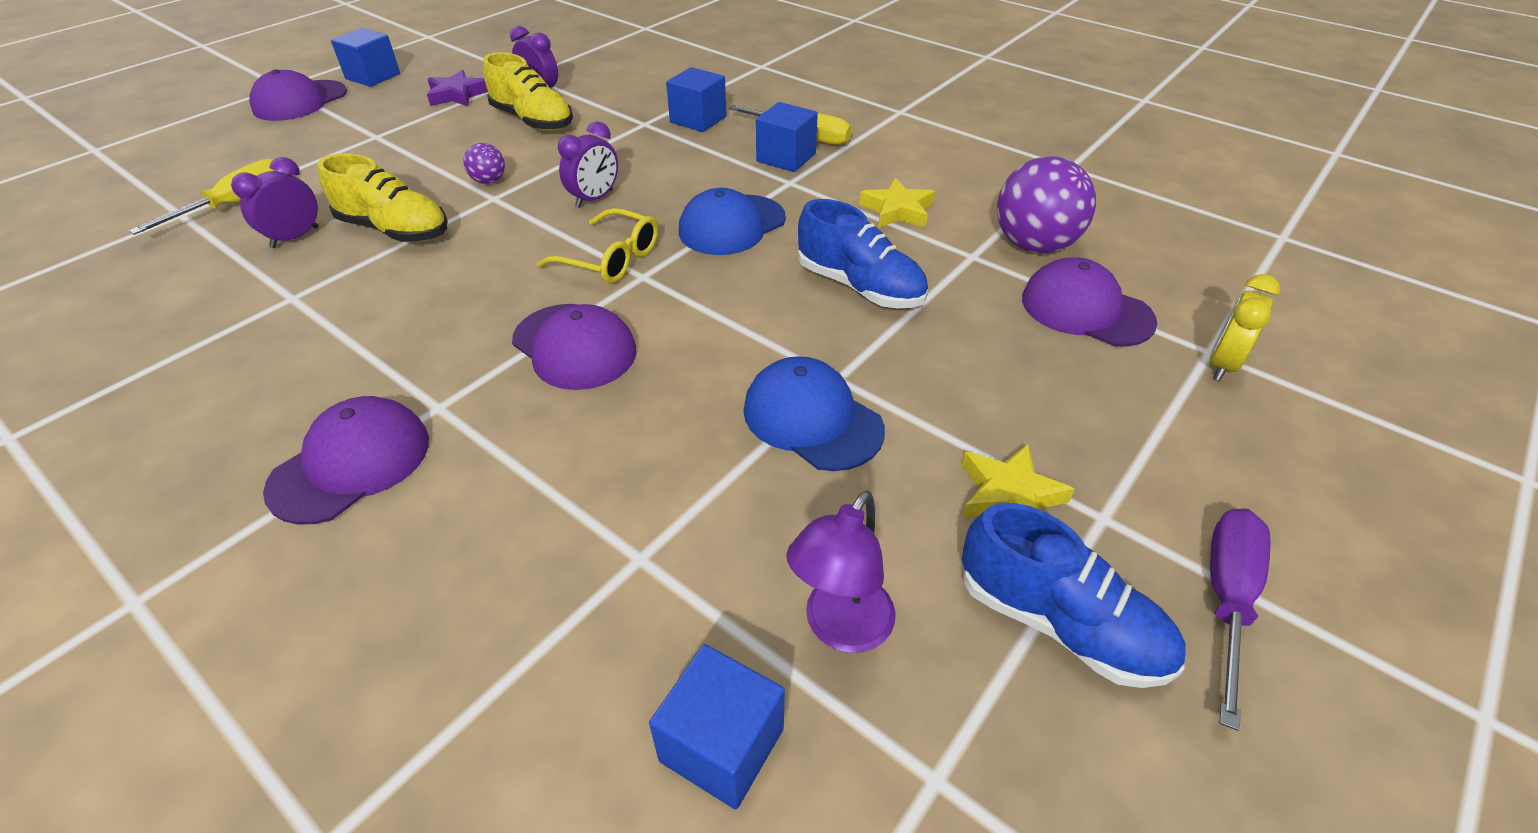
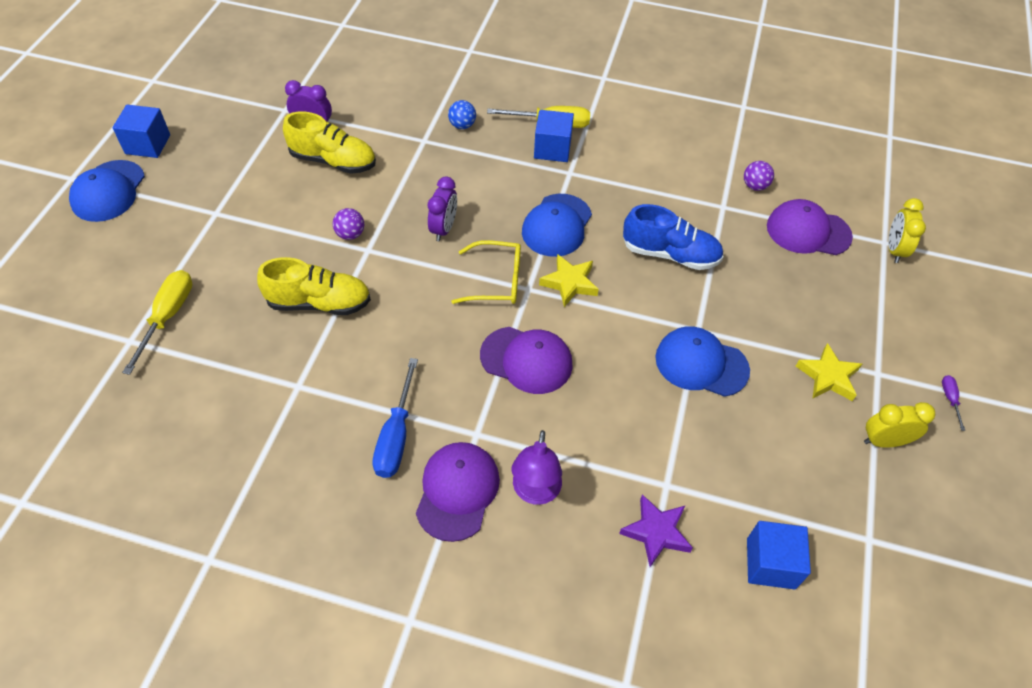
camera: 25 degrees left, 10 degrees up
(295, 237) = (248, 333): purple clock -> none
(300, 101) = (108, 191): purple cap -> blue cap
(342, 378) = (396, 436): none -> blue screwdriver
(457, 95) = (244, 148): purple star -> purple star (656, 532)
(698, 119) = (462, 125): blue cube -> blue ball
(840, 628) = (789, 484): purple lamp -> purple lamp (535, 492)
(897, 210) = (656, 179): yellow star -> yellow star (569, 283)
(1034, 245) = (755, 186): purple ball -> purple ball, size x0.48
(1059, 623) = (884, 441): blue shoe -> yellow clock
(1226, 599) = (950, 399): purple screwdriver -> purple screwdriver, size x0.48

